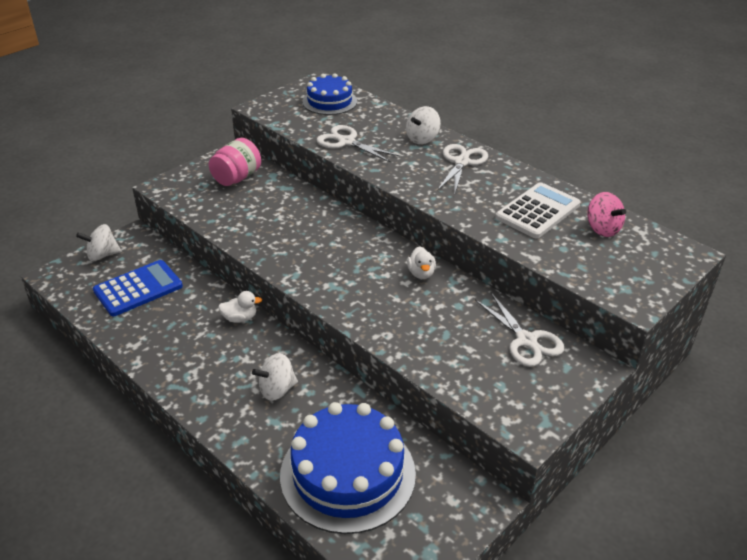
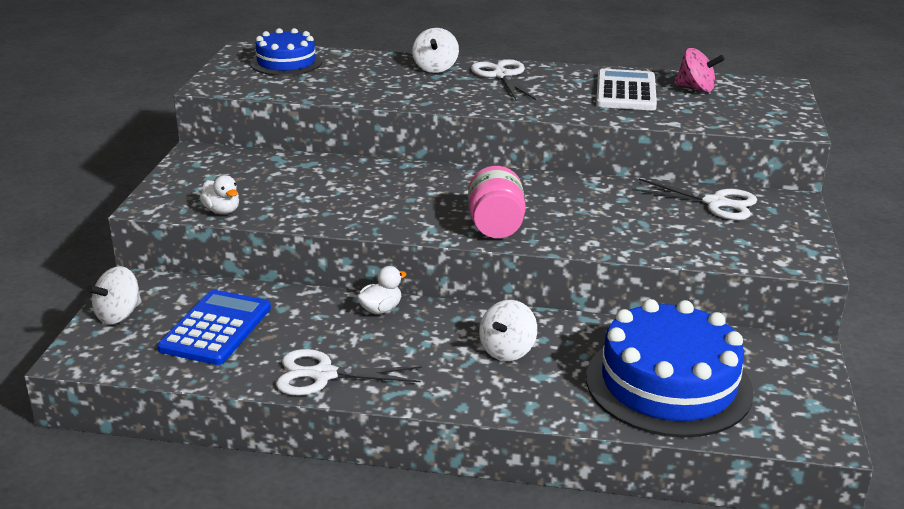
camera: 35 degrees left, 10 degrees down
(237, 178) = (236, 171): pink jar -> pink jar (495, 226)
(346, 142) = (360, 89): white scissors -> white scissors (323, 375)
(421, 273) = (554, 187): white duck -> white duck (222, 211)

